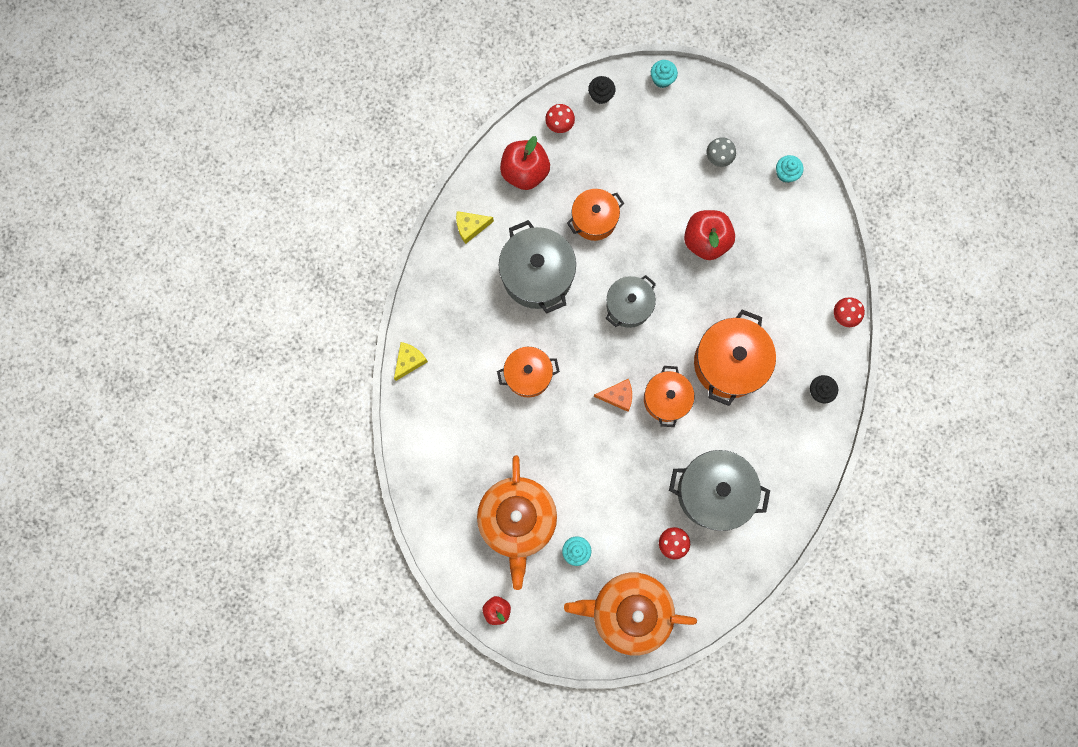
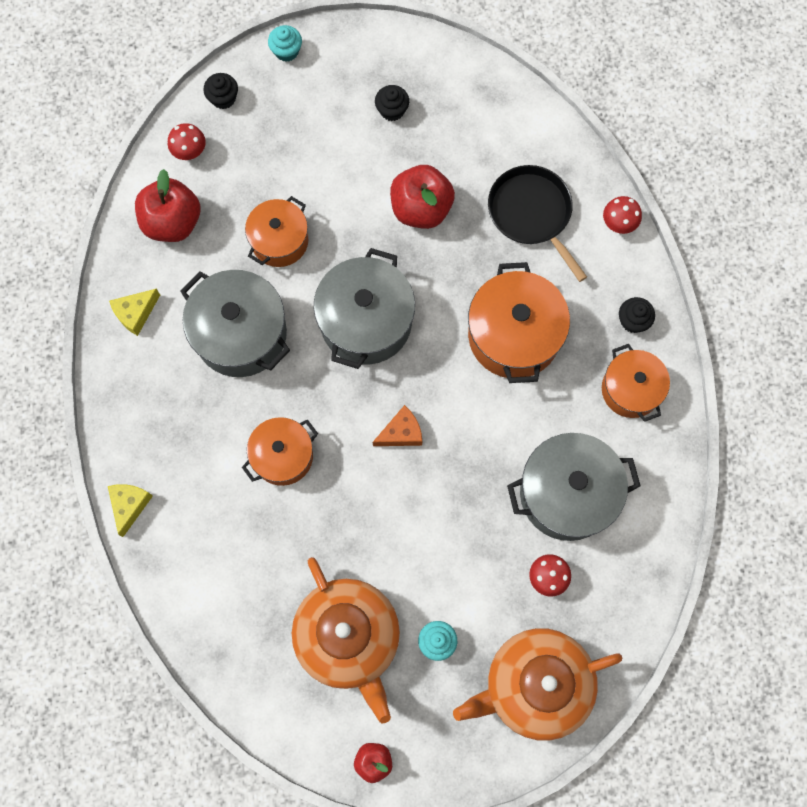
camera: 25 degrees left, 5 degrees down
(628, 306) = (366, 322): grey pot -> grey pot, size x1.57
(666, 399) = (460, 410): orange pot -> orange pot (630, 389)
(718, 157) = (392, 110): grey mushroom -> black cupcake
(784, 280) = (532, 214): none -> black pan
(786, 173) = (477, 95): turquoise cupcake -> none

